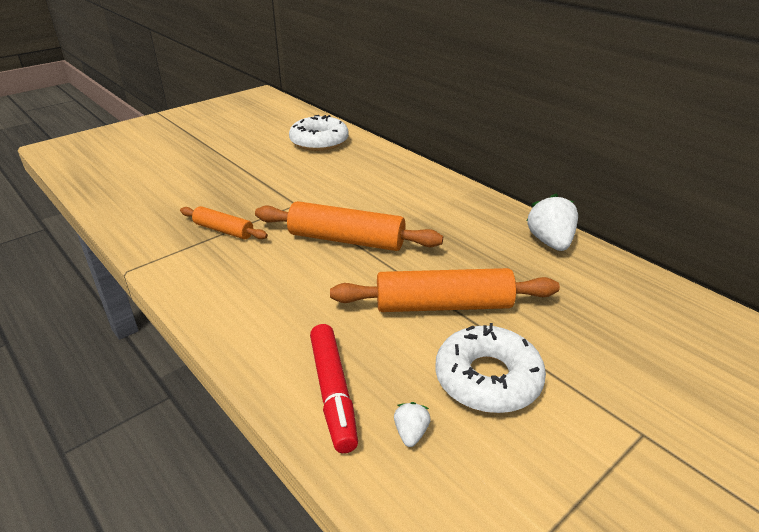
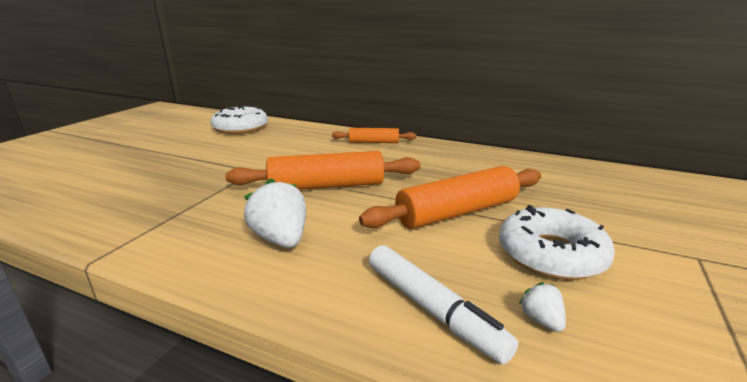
camera: 25 degrees left, 10 degrees down
(223, 230) = (192, 203): orange rolling pin -> orange rolling pin (373, 142)
(333, 392) = (432, 309): red marker -> white marker
(550, 242) = (489, 157): white strawberry -> white strawberry (281, 239)

